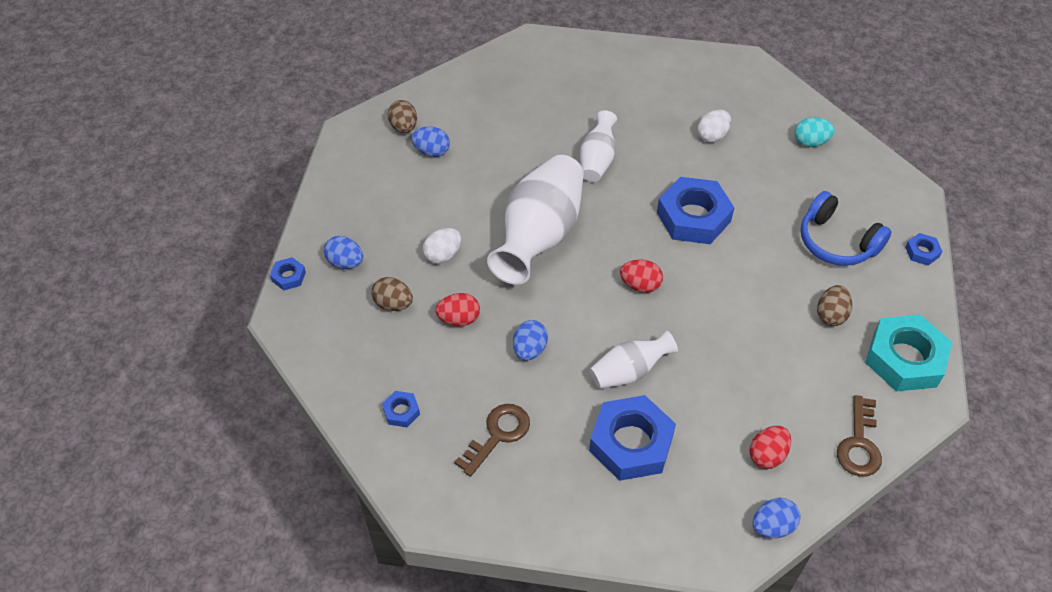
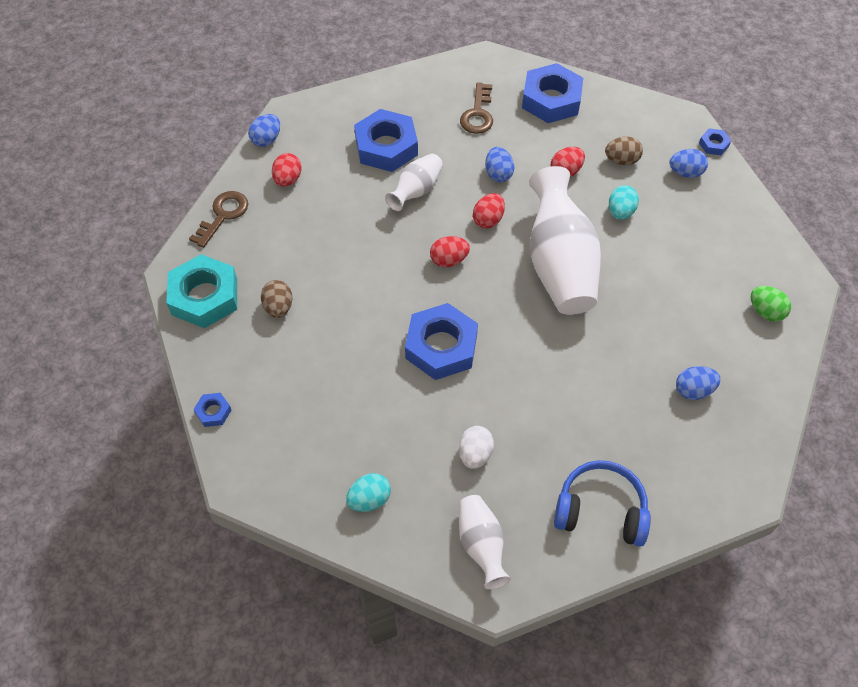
camera: 150 degrees right, 5 degrees up
(401, 411) = (551, 100): blue nut -> blue nut, size x2.24
(404, 127) = (765, 312): brown egg -> green egg
(431, 151) = (717, 299): blue egg -> blue egg (693, 390)
(443, 255) = (620, 212): white egg -> turquoise egg
(575, 306) = (488, 220): none -> red egg
(597, 160) = (566, 365): white vase -> white vase (481, 545)
(836, 242) = (298, 384): blue headphones -> blue headphones (600, 510)
(859, 444) = (223, 215): brown key -> brown key turned 45 degrees clockwise

